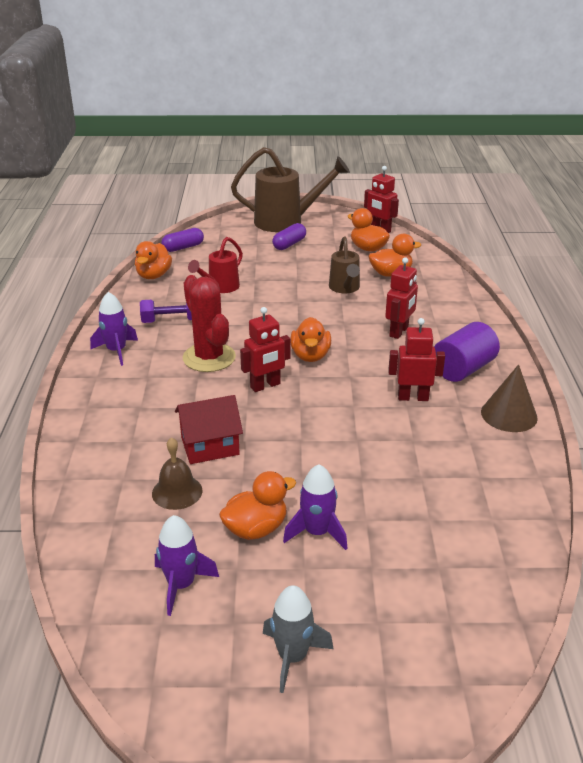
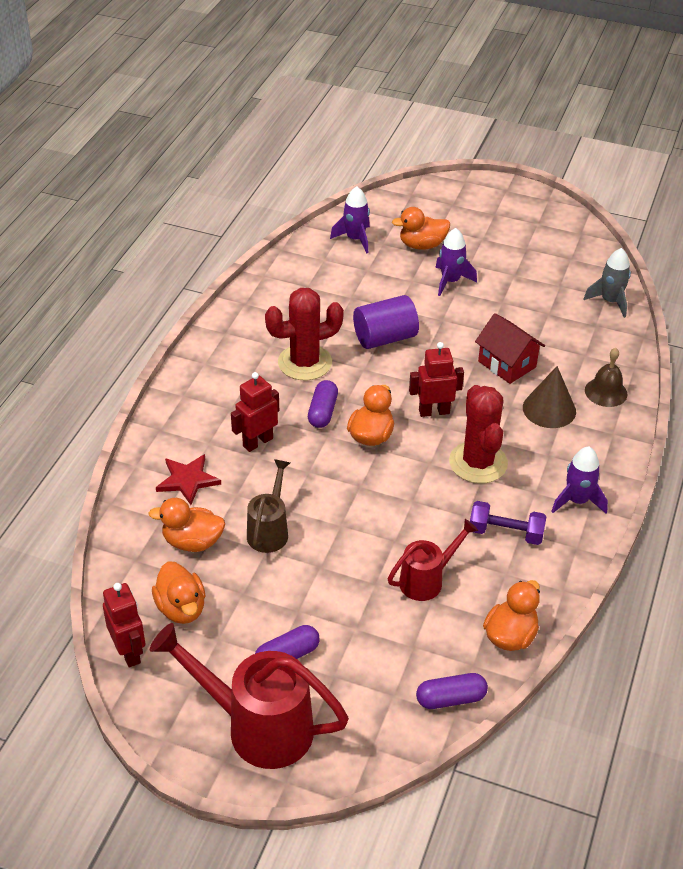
camera: 160 degrees left, 10 degrees up
(177, 492) = (543, 333): brown bell -> brown bell (606, 392)
(181, 585) = (554, 274): purple rocket -> purple rocket (355, 239)
(210, 446) = (507, 364): red house -> red house turned 45 degrees clockwise
(256, 529) = (492, 294): orange duck -> orange duck (422, 245)
(286, 222) = (258, 727): brown watering can -> red watering can
(292, 657) = (497, 226): grey rocket -> grey rocket (610, 301)
(364, 363) = (323, 412): none -> purple capsule
(413, 397) = (305, 363): red robot -> red cactus
(427, 300) = (187, 480): none -> red star
(463, 369) = (234, 379): purple cylinder -> purple cylinder (385, 338)
(509, 414) = (237, 325): brown cone -> brown cone (549, 409)

